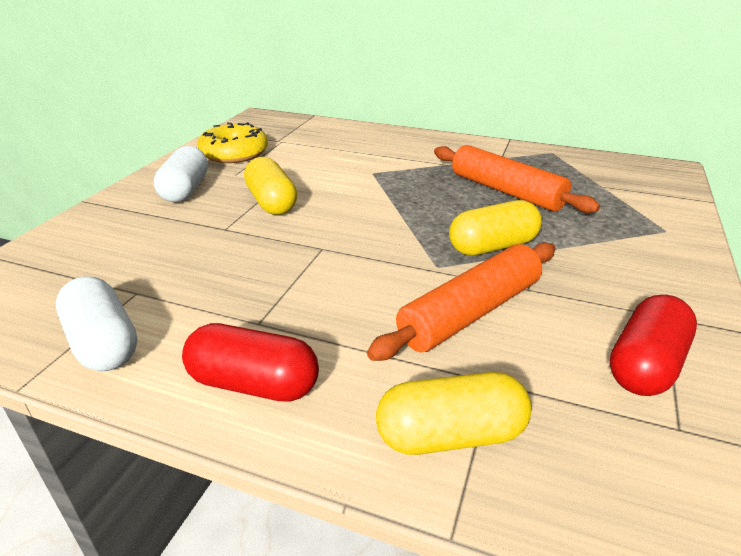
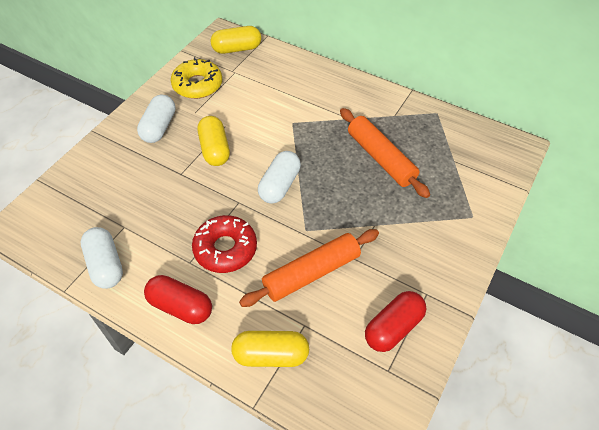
camera: 10 degrees right, 20 degrees up
(316, 300) = (225, 249): none -> red donut
(378, 226) = (279, 185): none -> white capsule
(492, 246) = (347, 216): yellow capsule -> yellow capsule (237, 49)

